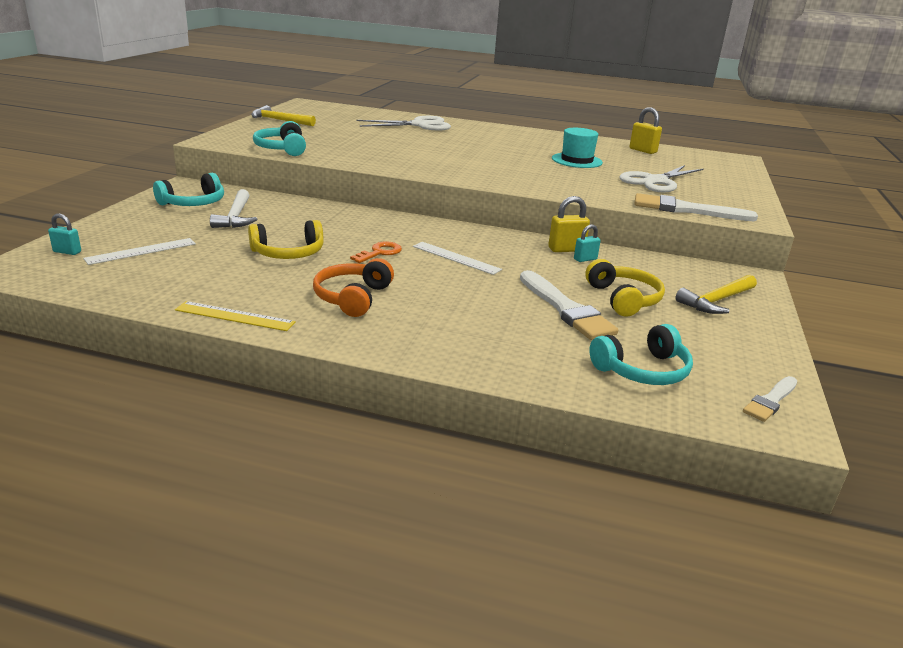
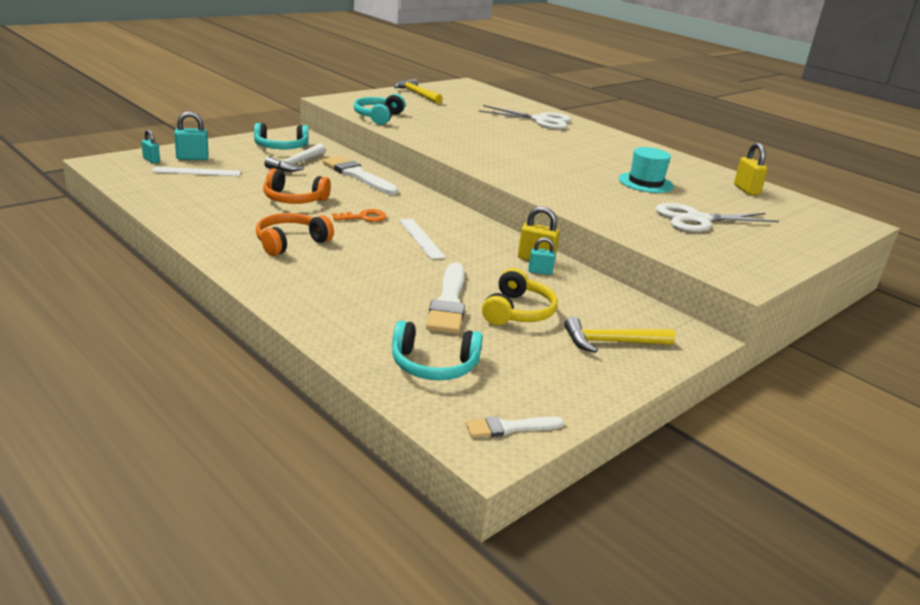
camera: 30 degrees right, 0 degrees up
(113, 237) = (192, 158): none -> turquoise padlock
(234, 316) = (191, 230): yellow ruler -> none
(288, 253) = (294, 199): yellow headphones -> orange headphones
(686, 210) = (676, 251): white brush -> white brush (358, 175)

